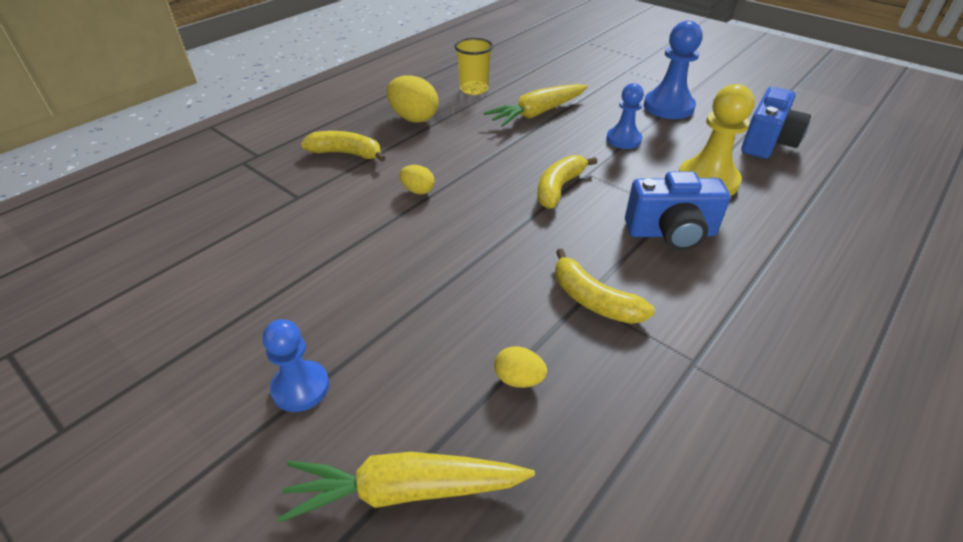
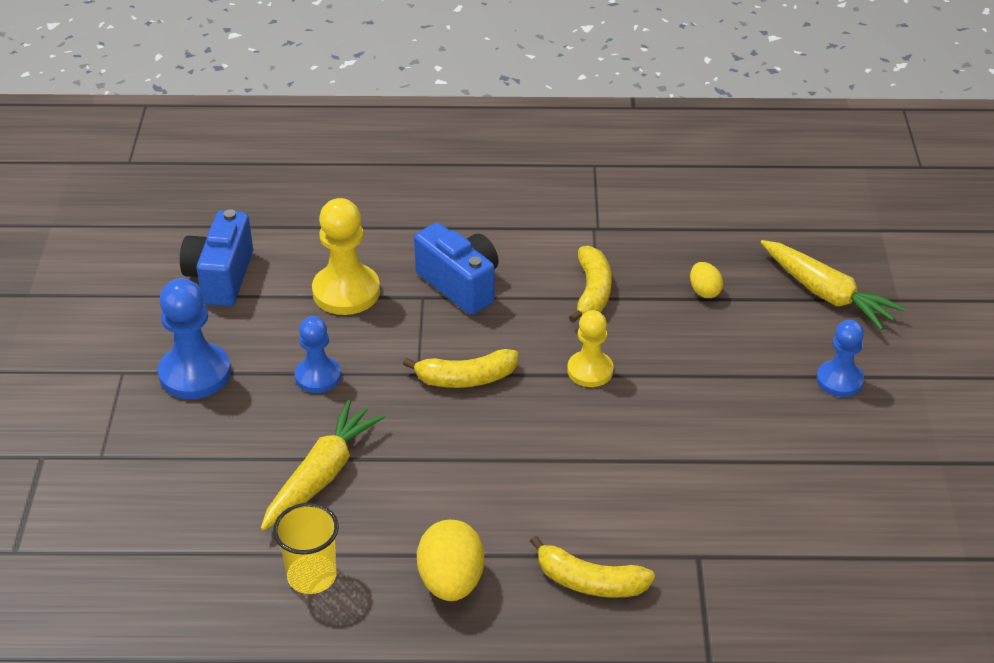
camera: 130 degrees left, 0 degrees up
(346, 154) = (589, 581): yellow banana -> yellow banana turned 45 degrees counterclockwise
(418, 191) = (583, 472): yellow egg -> none
(501, 244) = (590, 370): none -> yellow pawn
(537, 113) = (322, 475): yellow carrot -> yellow carrot turned 75 degrees counterclockwise
(767, 142) = (221, 277): blue camera -> blue camera turned 75 degrees counterclockwise

